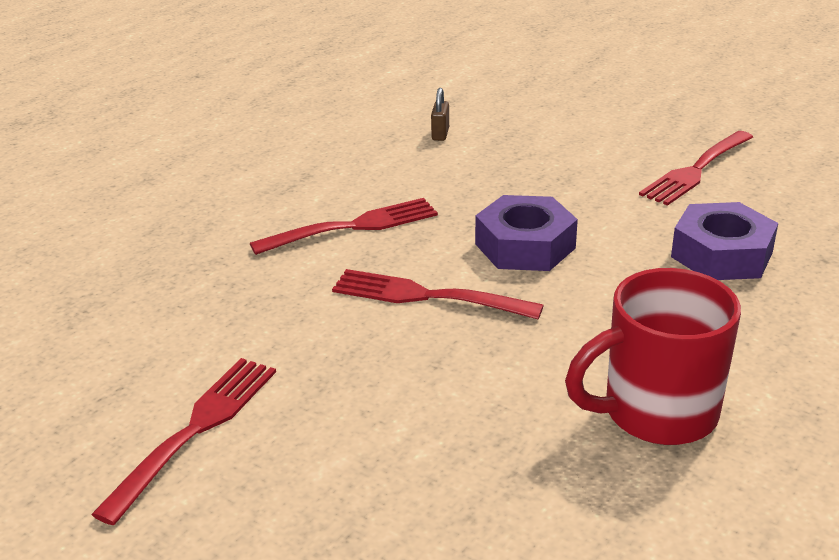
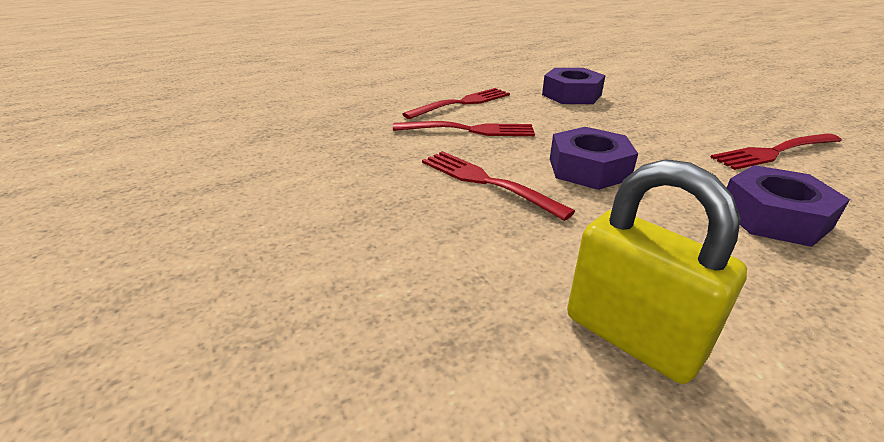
camera: 25 degrees right, 0 degrees up
(195, 431) = (247, 221): red fork -> red fork (461, 103)
(440, 134) = (571, 95): brown padlock -> purple nut
(655, 413) = (631, 337): red mug -> yellow padlock

